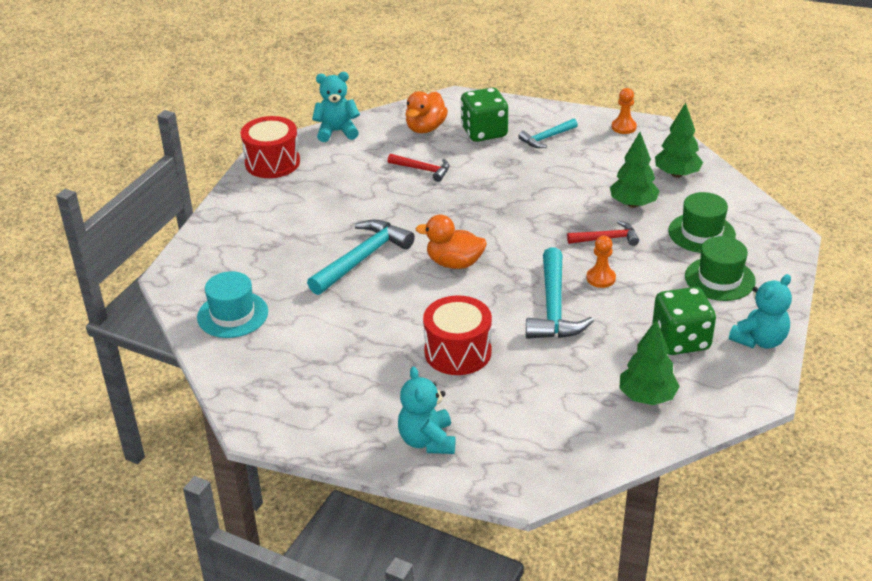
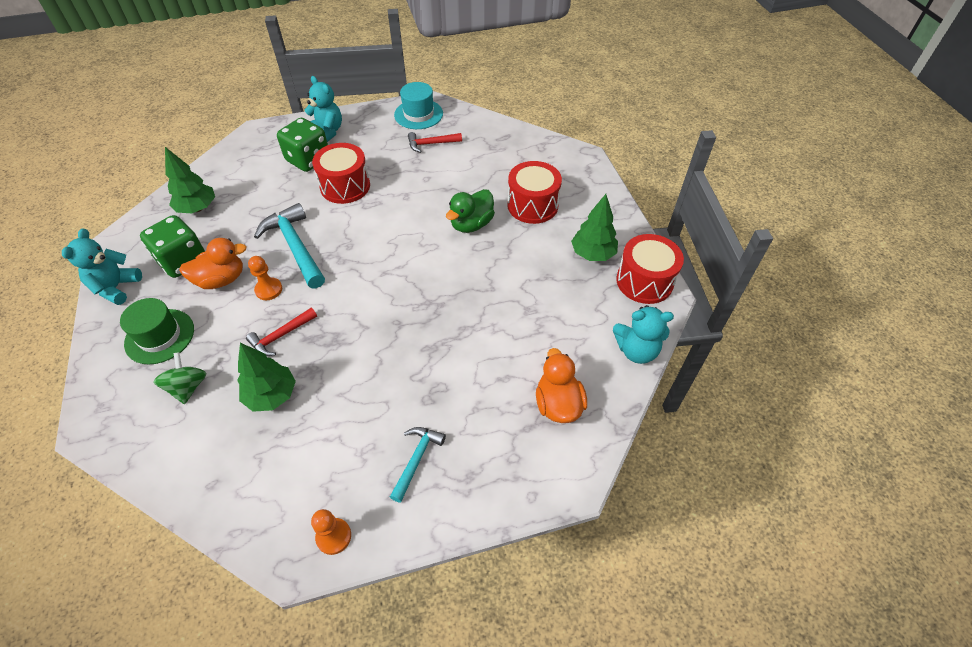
camera: 145 degrees right, 15 degrees up
(232, 314) = (513, 150): turquoise hat -> turquoise hat (418, 114)
(285, 251) = (532, 205): none -> red drum
(337, 132) = (636, 350): turquoise teddy bear -> turquoise teddy bear turned 45 degrees clockwise
(362, 258) = (471, 224): turquoise hammer -> green duck
(423, 170) = (507, 340): red hammer -> red hammer (431, 144)
(454, 263) = (398, 251): orange duck -> orange duck (221, 279)
(484, 132) = (492, 432): green dice -> green dice (308, 160)
(677, 174) = (237, 471): green tree -> green tree (592, 254)
(701, 233) = (188, 387): green hat -> green spinning top

